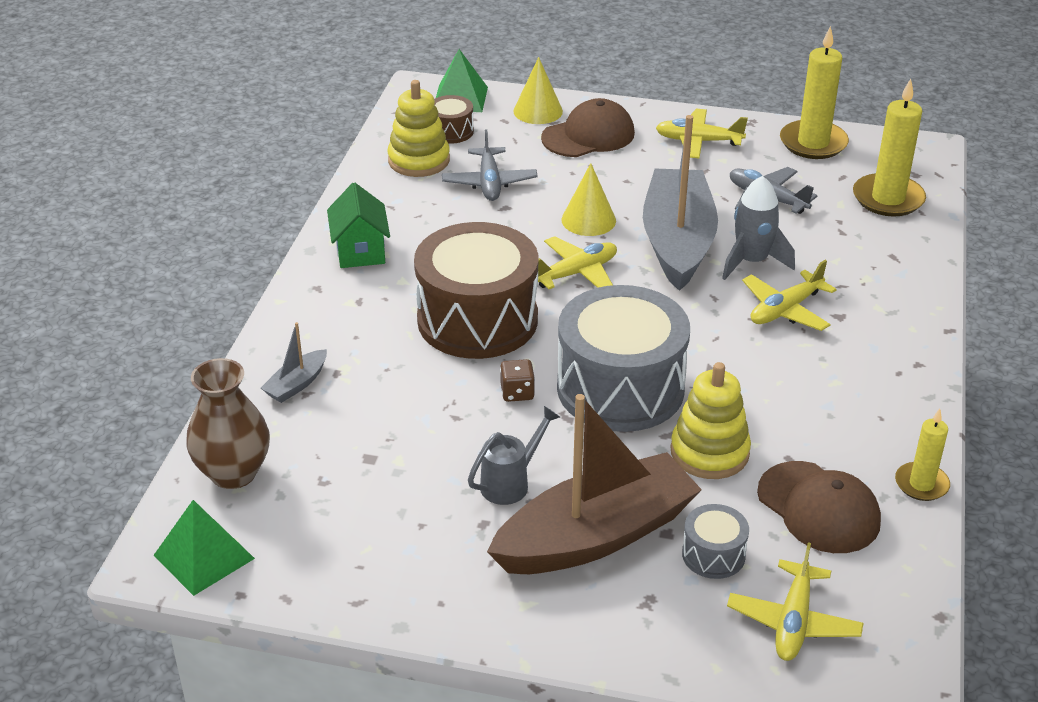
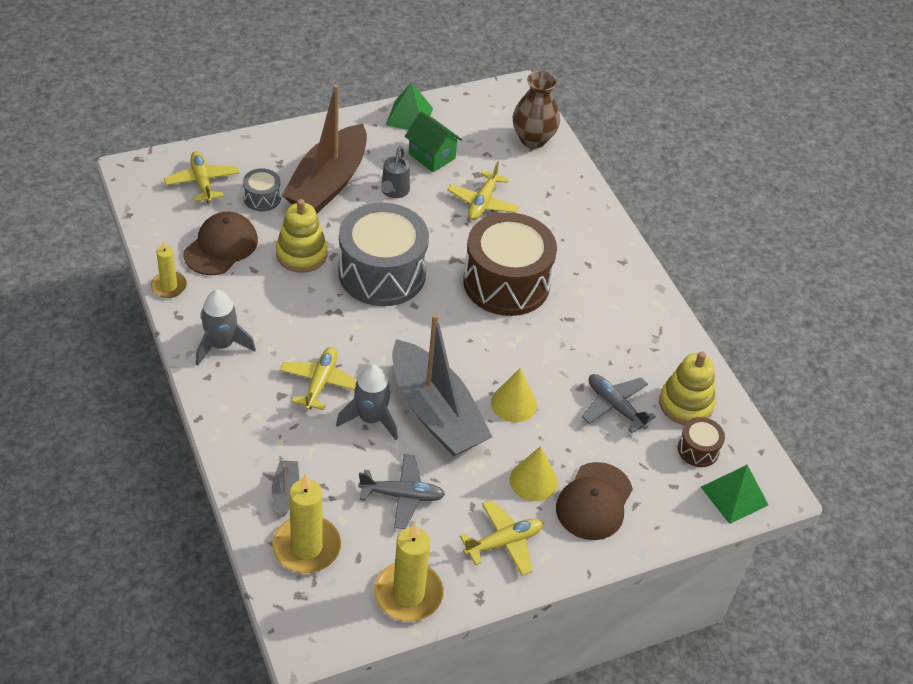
camera: 140 degrees right, 10 degrees up
(204, 556) = (500, 100): green pyramid -> green pyramid (409, 116)
(296, 384) = (559, 196): grey boat -> grey boat (286, 492)
(360, 251) = (629, 301): green house -> green house (431, 156)
(517, 392) = (437, 244): brown dice -> none
(538, 111) = (660, 513): yellow cone -> yellow cone (533, 481)
(576, 273) = (480, 349): yellow plane -> yellow plane (482, 203)
(818, 508) = (221, 247): brown cap -> brown cap turned 105 degrees clockwise
(883, 389) = (221, 345): none -> grey rocket

